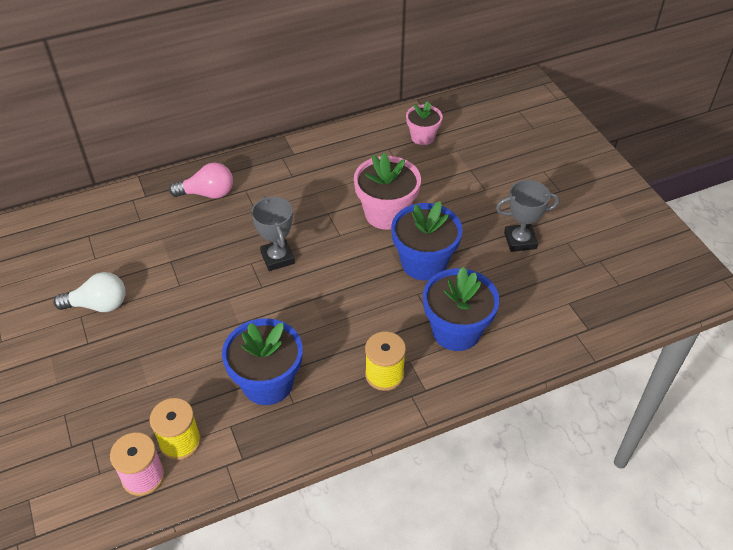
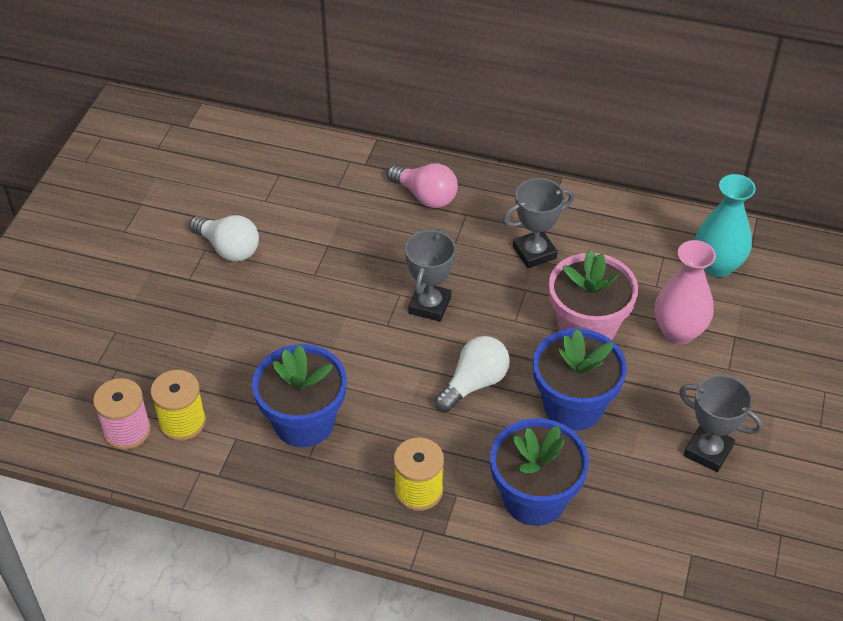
camera: 40 degrees right, 0 degrees up
(311, 188) = (534, 252): none -> grey trophy
(353, 287) = (474, 383): none -> white light bulb
(422, 137) = (717, 266): pink flower pot -> turquoise vase
(439, 185) = (678, 332): none -> pink vase

